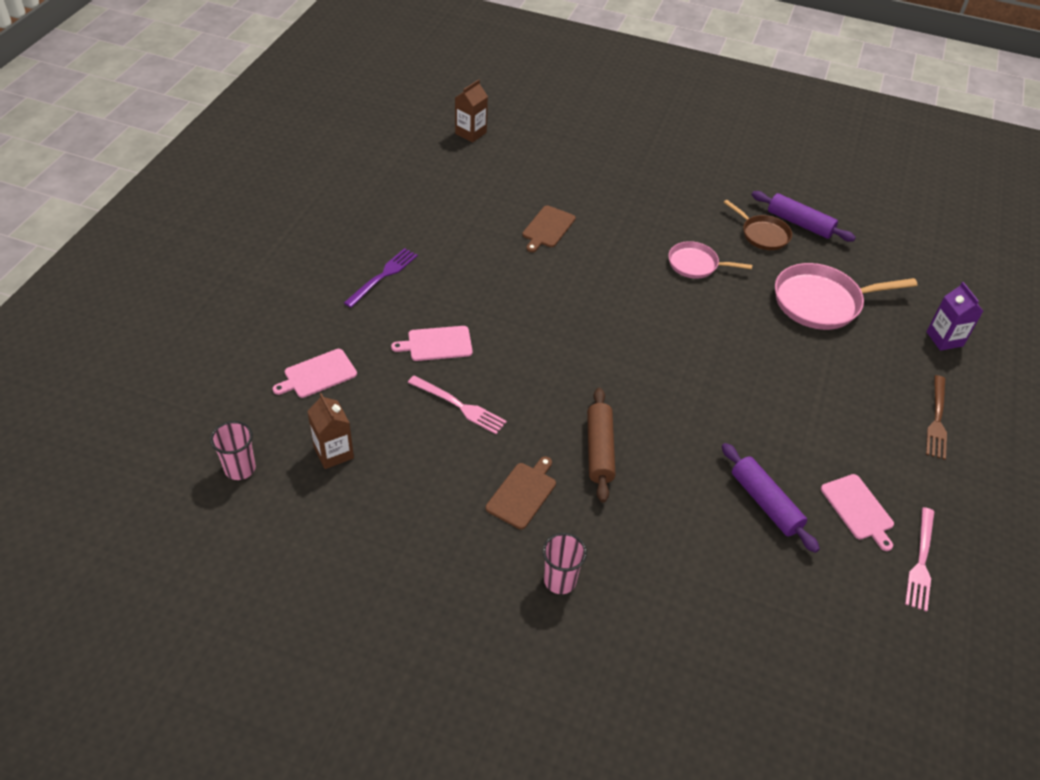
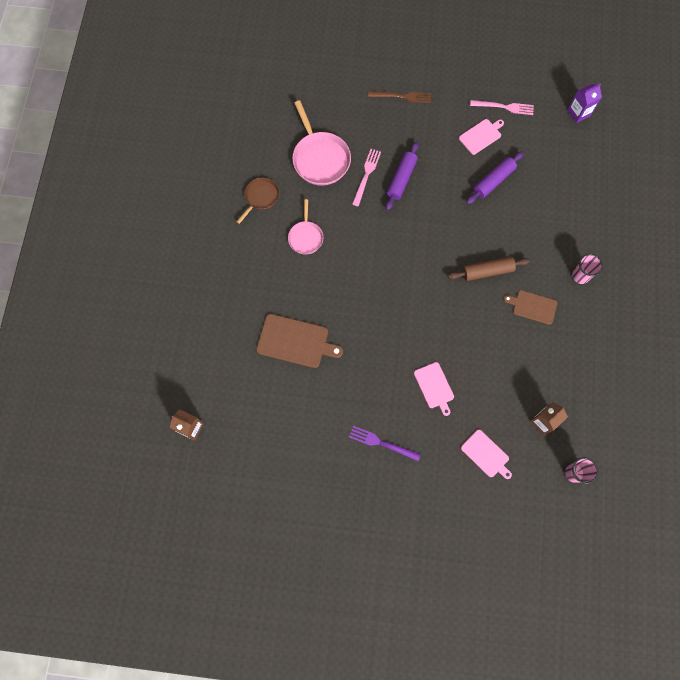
camera: 100 degrees left, 25 degrees up
(459, 406) = (481, 358): pink fork -> pink fork (366, 175)
(547, 228) = (295, 341): brown cutting board -> brown cutting board, size x1.59
(800, 223) = (241, 175): purple rolling pin -> purple rolling pin (401, 179)
(944, 339) = (332, 90): purple carton -> purple carton (578, 113)

